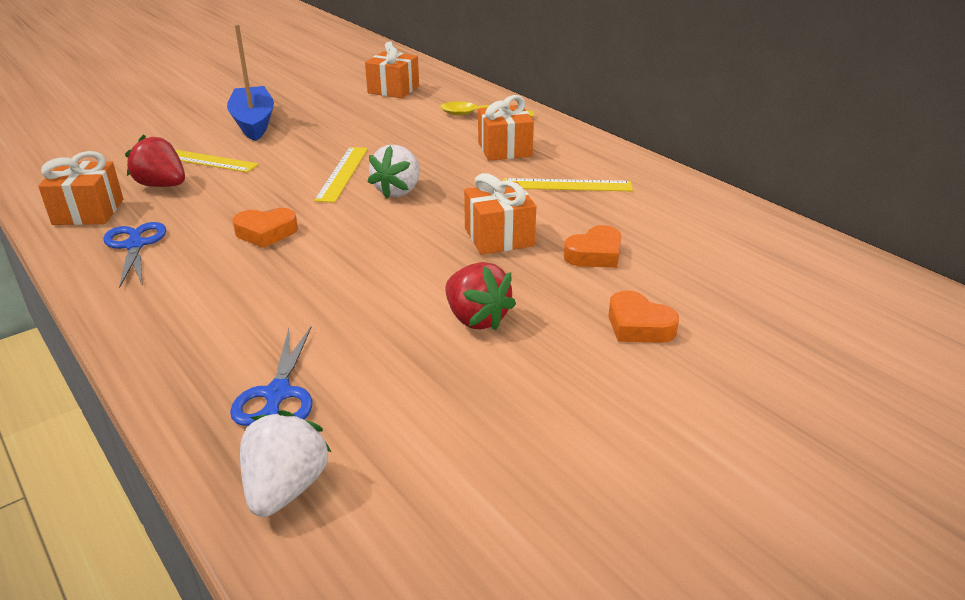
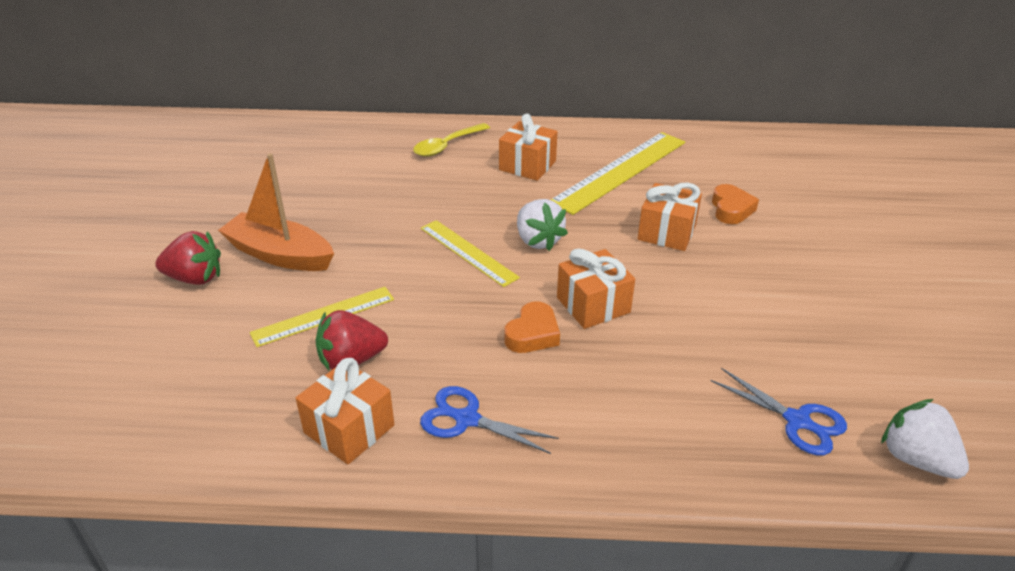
camera: 50 degrees left, 5 degrees up
(253, 123) = (280, 255): blue boat -> orange boat
(393, 89) = (327, 157): orange gift -> orange gift (593, 305)
(476, 319) = (770, 292): red strawberry -> red strawberry (195, 278)
(567, 185) = (620, 171): yellow ruler -> yellow ruler, size x1.67
(638, 326) = (832, 238): orange heart -> none

